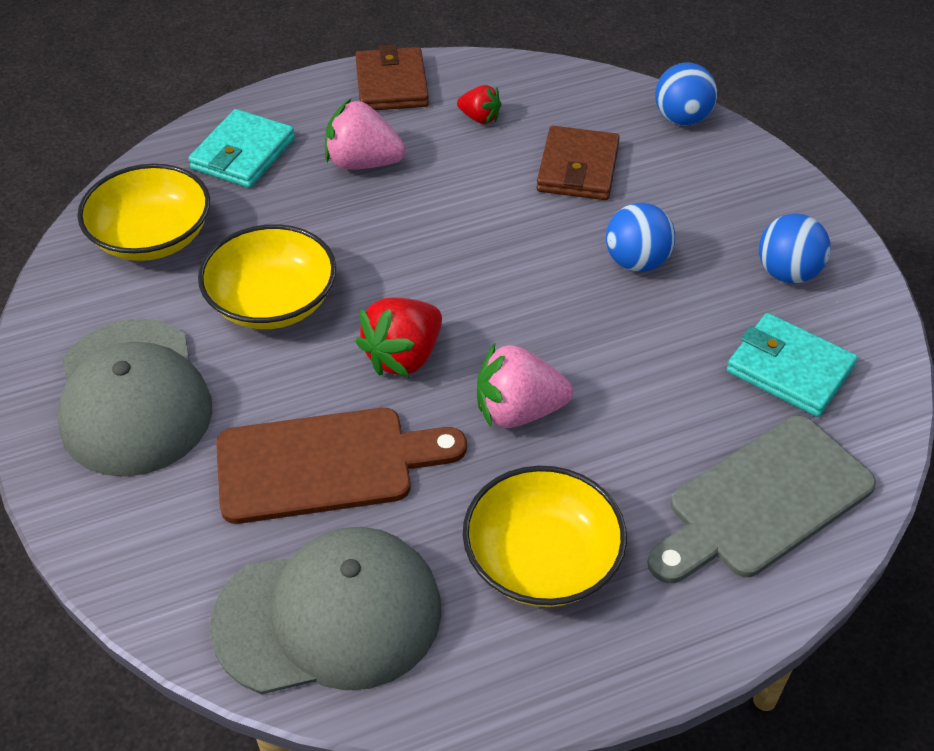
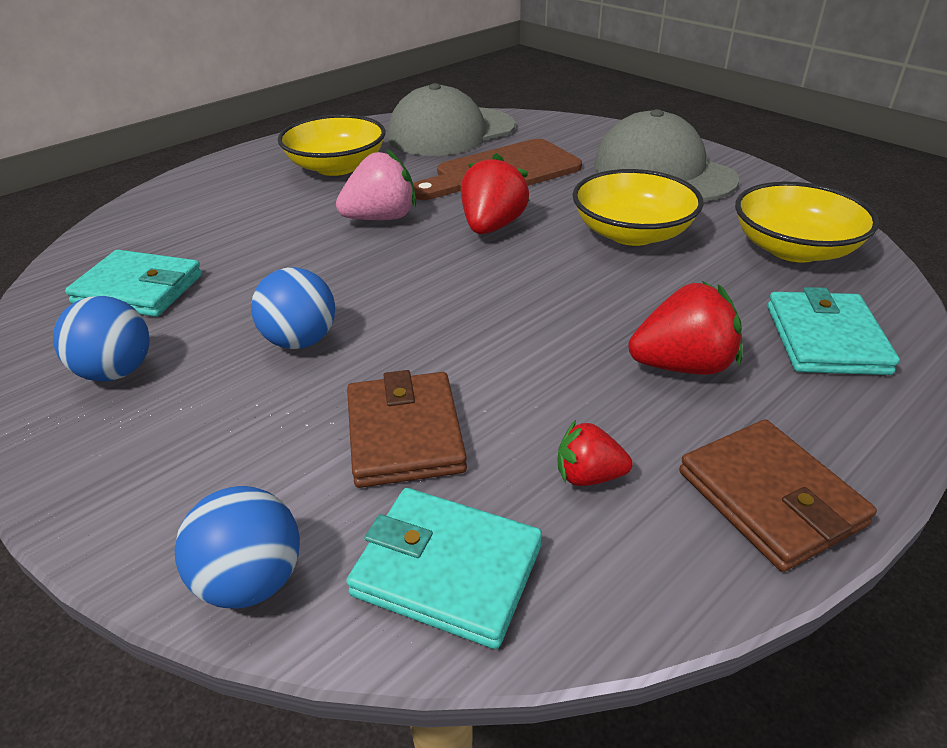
camera: 160 degrees right, 10 degrees down
(363, 163) = (682, 366): pink strawberry -> red strawberry
(580, 98) = (447, 570): none -> turquoise wallet
(763, 501) = (181, 214): grey cutting board -> none

